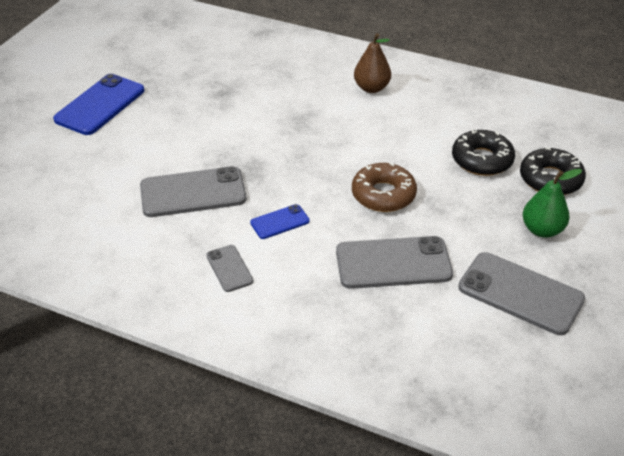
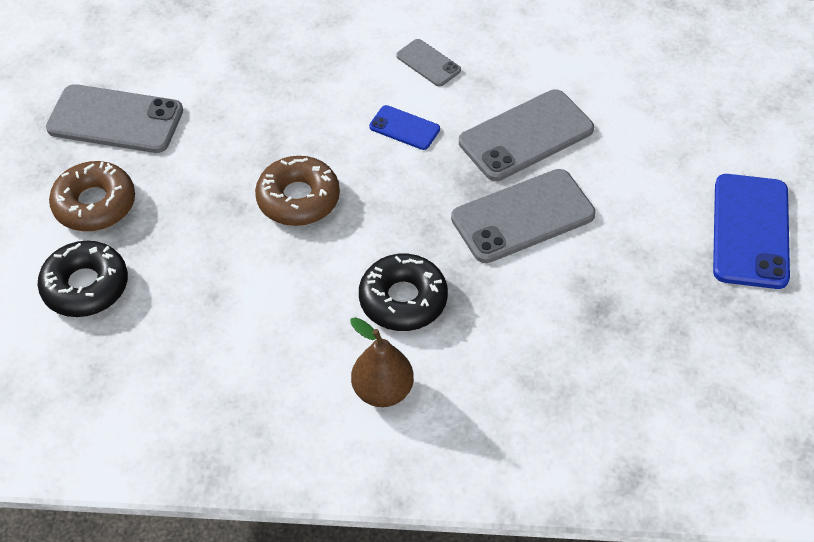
camera: 160 degrees right, 10 degrees up
(280, 222) = (404, 128): blue phone -> blue phone turned 75 degrees clockwise
(393, 263) = (259, 115): grey phone -> grey phone (523, 216)
(482, 160) = (182, 292): black donut -> black donut (403, 300)
(542, 230) = (94, 204): green pear -> brown donut

